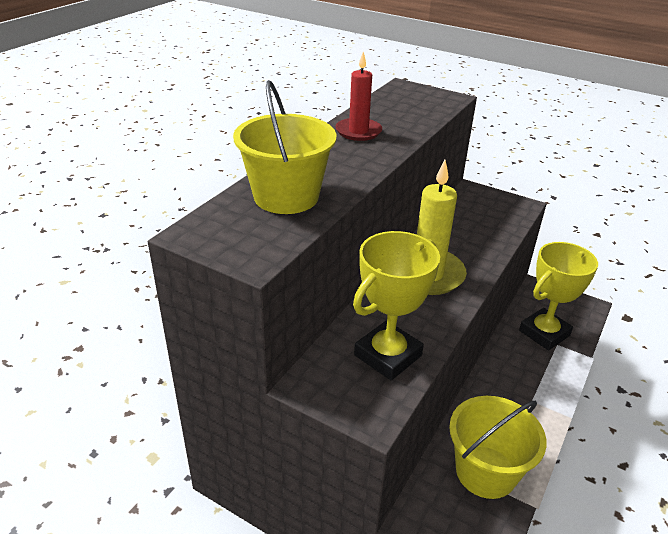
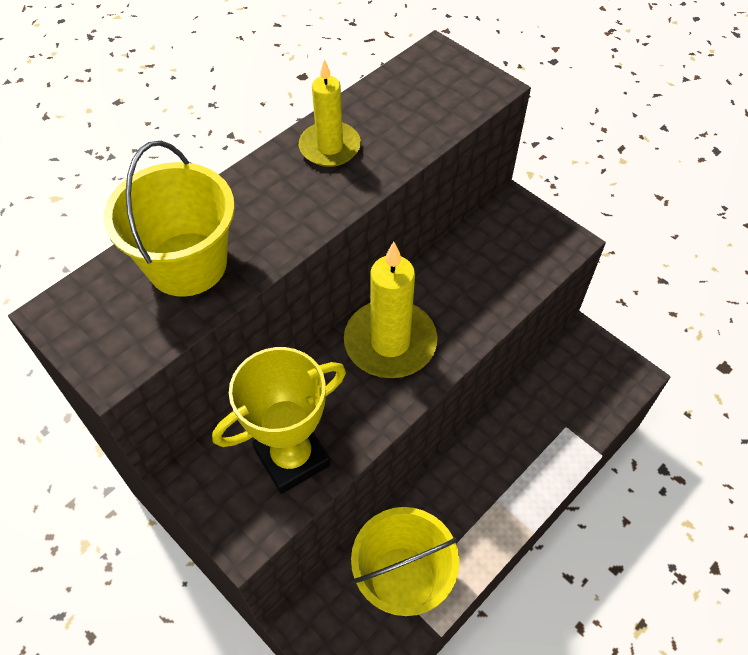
camera: 15 degrees right, 20 degrees up
(358, 132) = (330, 147): red candle -> yellow candle
(544, 333) = (557, 407): yellow trophy -> none

